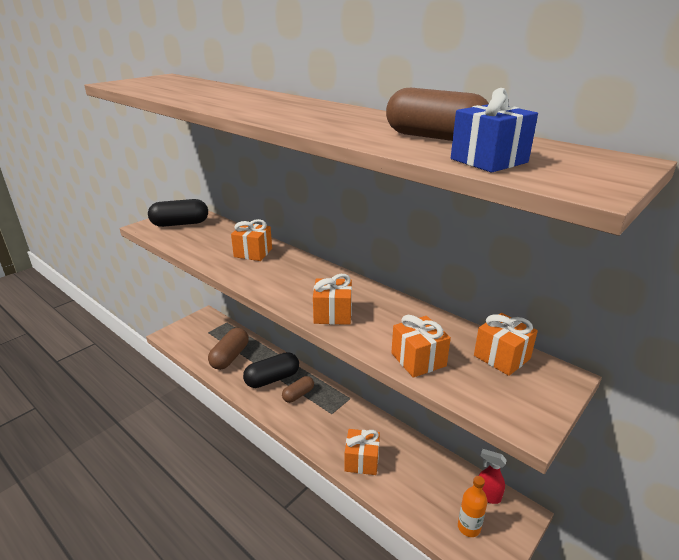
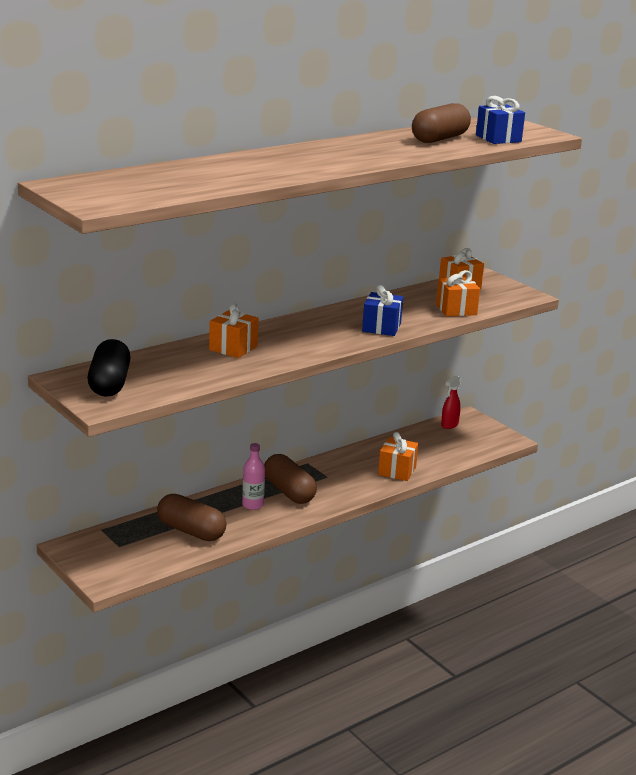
camera: 80 degrees left, 5 degrees down
(272, 379) = (252, 505): black capsule -> pink bottle
(298, 395) = (289, 491): brown capsule -> brown capsule, size x1.61
(332, 314) = (381, 327): orange gift -> blue gift
(469, 527) = (476, 439): orange bottle -> none

